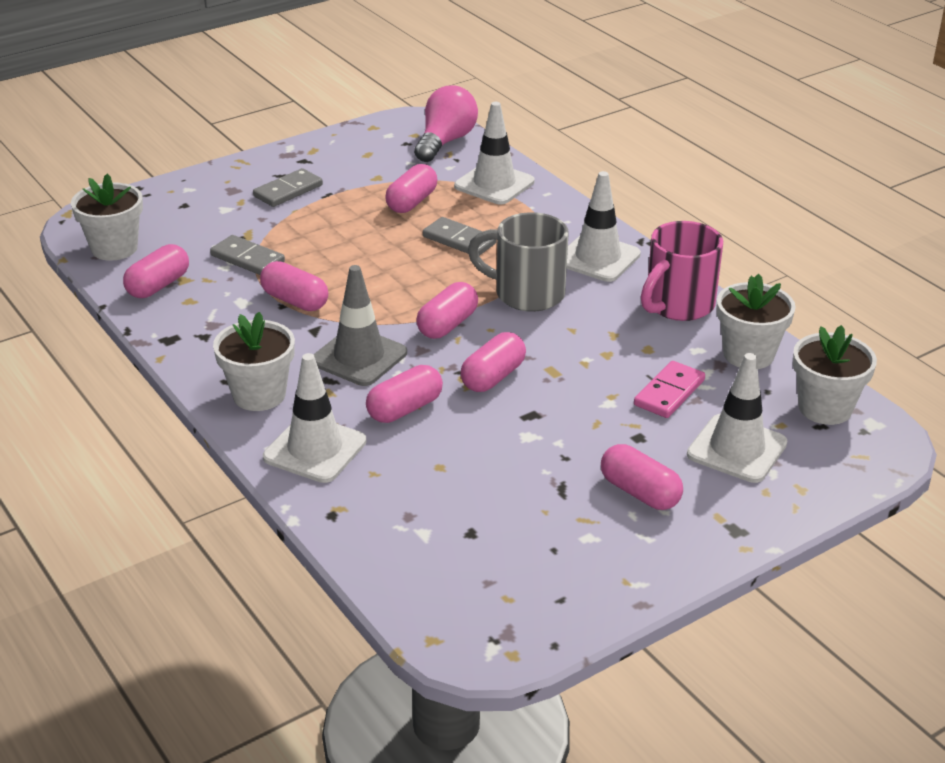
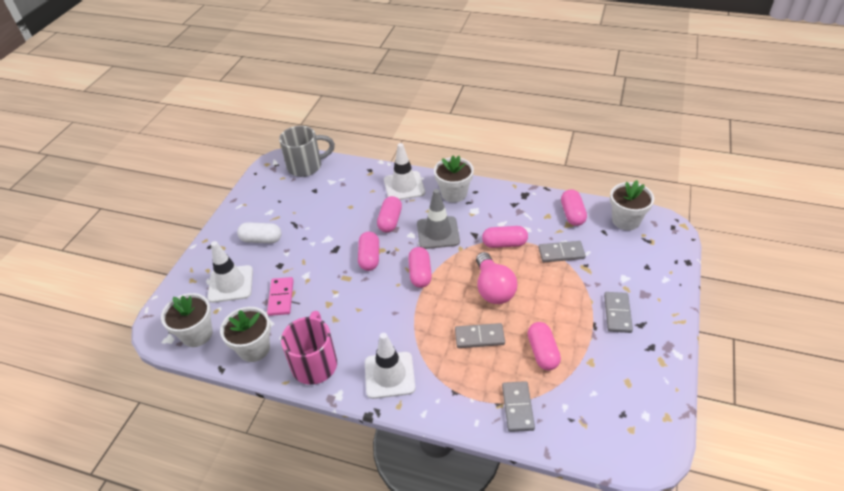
camera: 145 degrees right, 10 degrees up
(445, 142) = (602, 436): pink light bulb -> pink light bulb (493, 288)
(494, 184) = (517, 407): white traffic cone -> grey domino
(526, 294) = (402, 319): grey mug -> grey mug (306, 166)
(639, 492) = (261, 239): pink capsule -> white capsule

